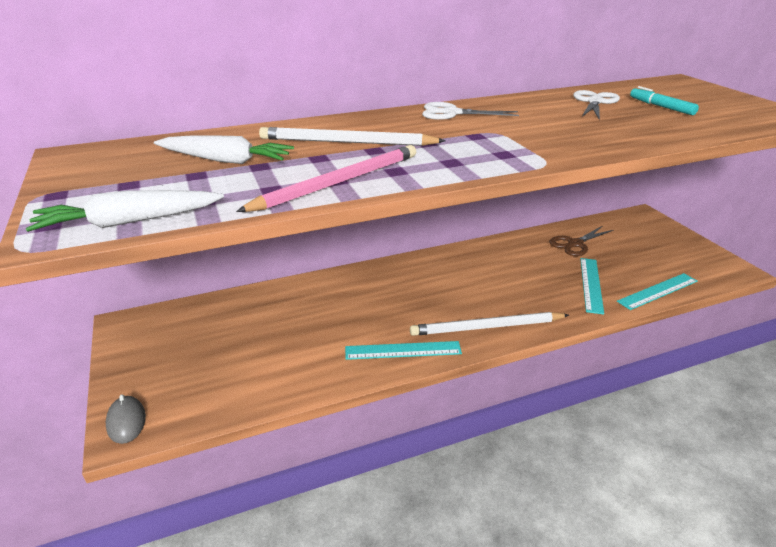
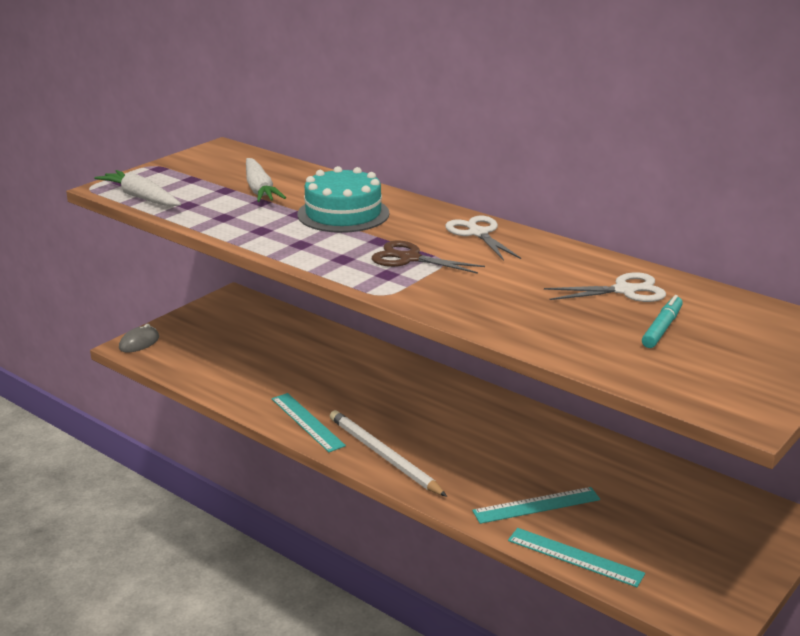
camera: 60 degrees right, 5 degrees down
(339, 182) = (257, 232): pink pencil -> none
(346, 142) = (343, 214): white pencil -> turquoise cake
(575, 244) = (625, 478): brown scissors -> brown scissors (409, 258)

